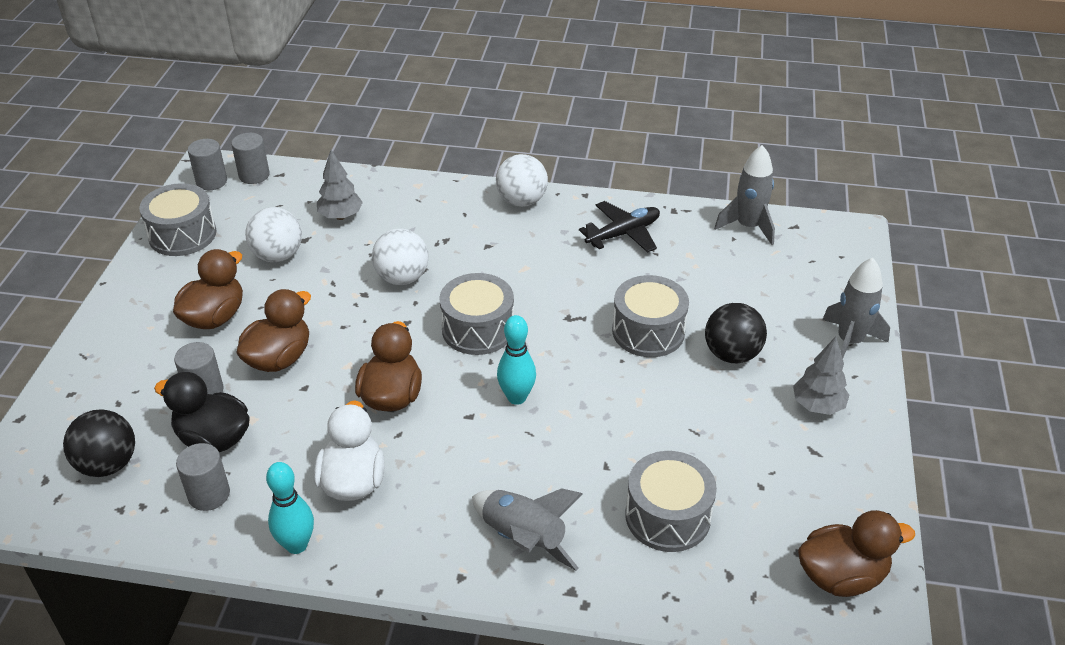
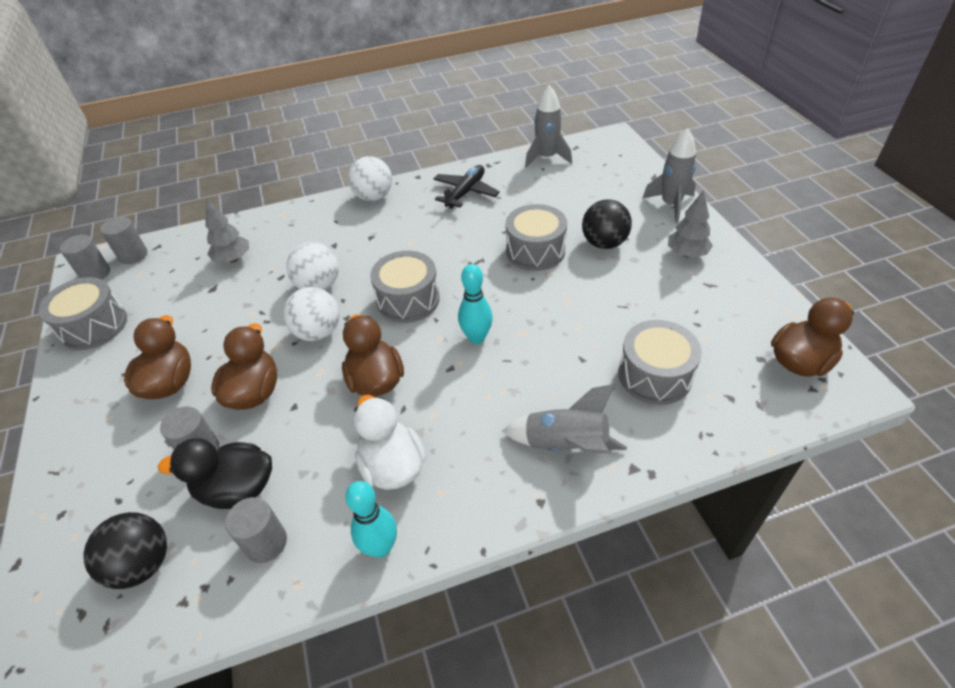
camera: 25 degrees left, 5 degrees up
(278, 255) = (197, 309): white ball -> white ball (318, 332)

